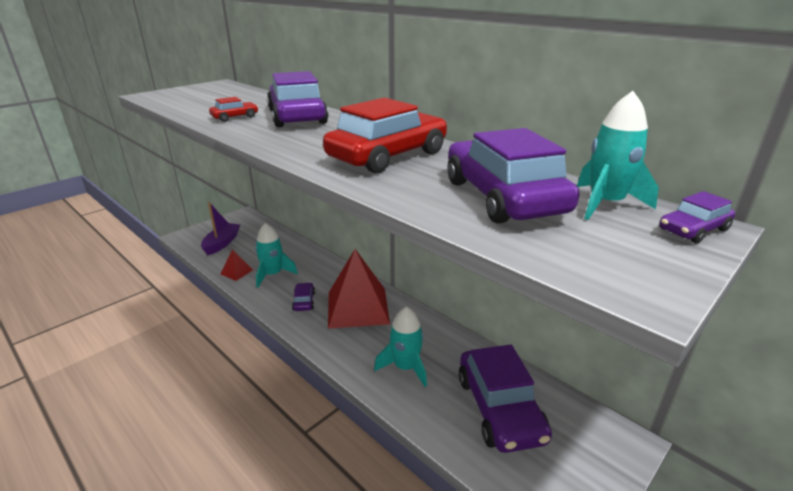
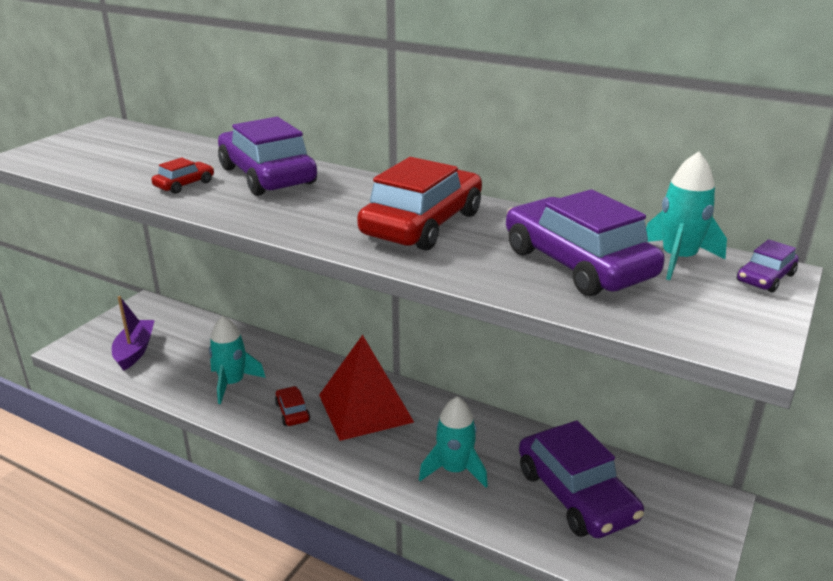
camera: 15 degrees left, 0 degrees up
(236, 272) = (179, 387): red pyramid -> none
(304, 301) = (292, 412): purple car -> red car

